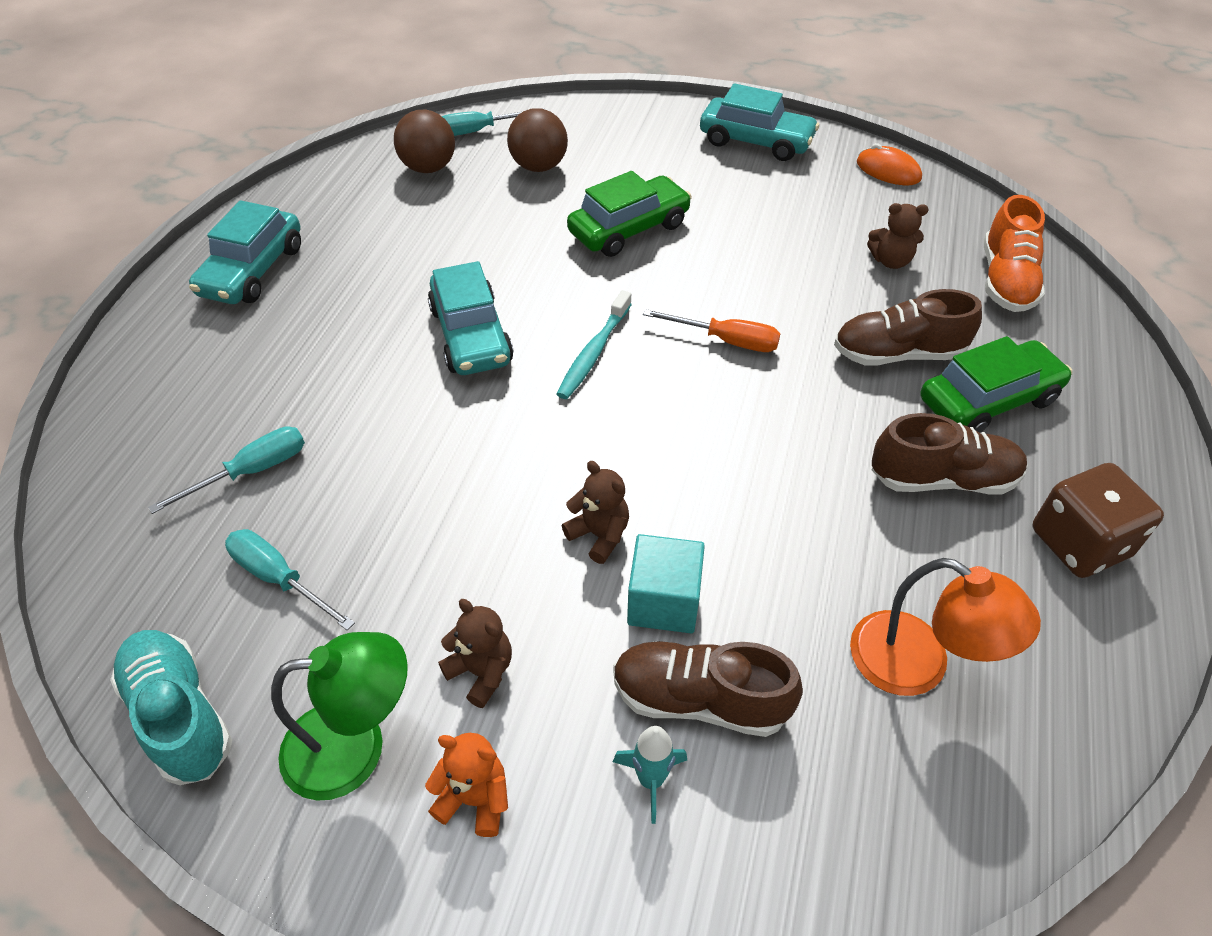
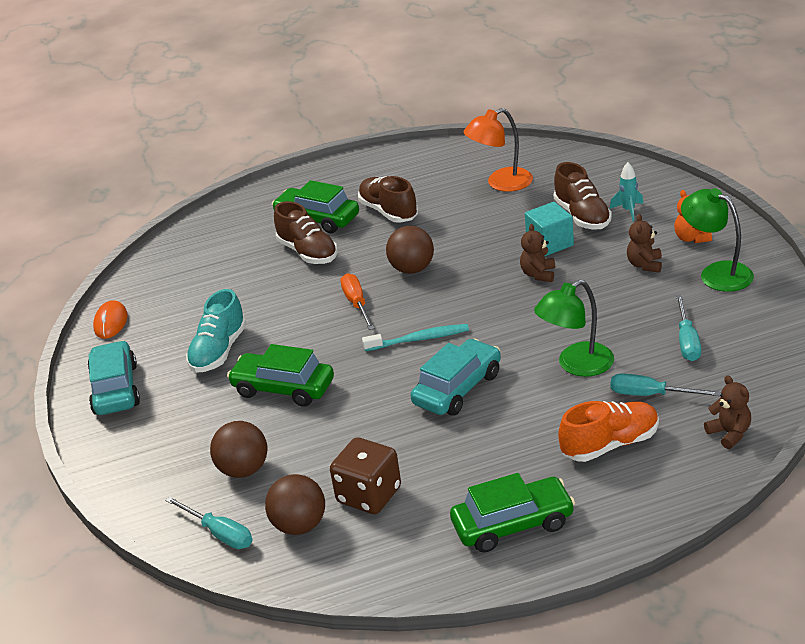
camera: 120 degrees left, 15 degrees down
(180, 715) = (776, 320): turquoise shoe -> turquoise shoe (219, 351)
(253, 271) = (513, 524): turquoise car -> green car
(381, 446) = (576, 365): none -> green lamp
(753, 423) = (412, 269): none -> brown ball
(890, 261) = (220, 284): brown teddy bear -> brown teddy bear (729, 433)
(917, 665) = (501, 183): orange lamp -> orange lamp turned 120 degrees counterclockwise
(1005, 281) = (204, 246): orange shoe -> orange shoe (610, 444)
(1079, 543) = (389, 174): brown dice -> brown dice (369, 495)

